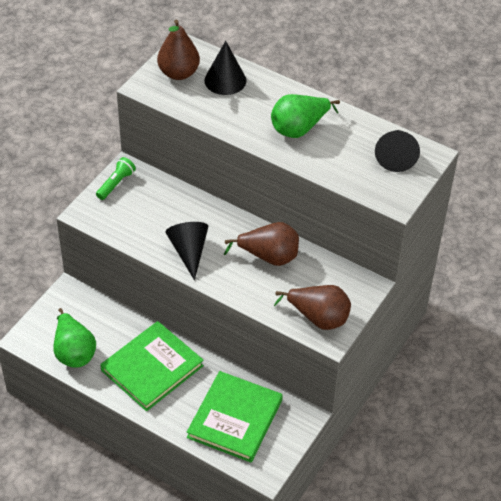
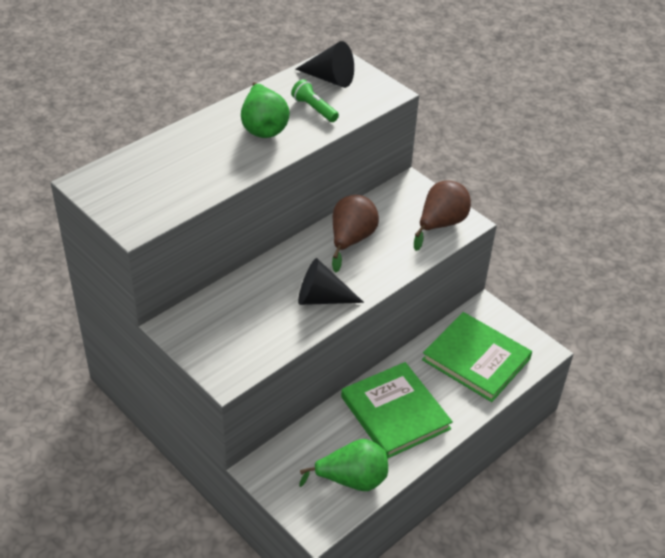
camera: 75 degrees left, 5 degrees down
(116, 184) = (192, 339): green flashlight -> green flashlight (314, 109)
(178, 73) = (128, 195): brown pear -> none
(225, 80) = (160, 162): black cone -> none

